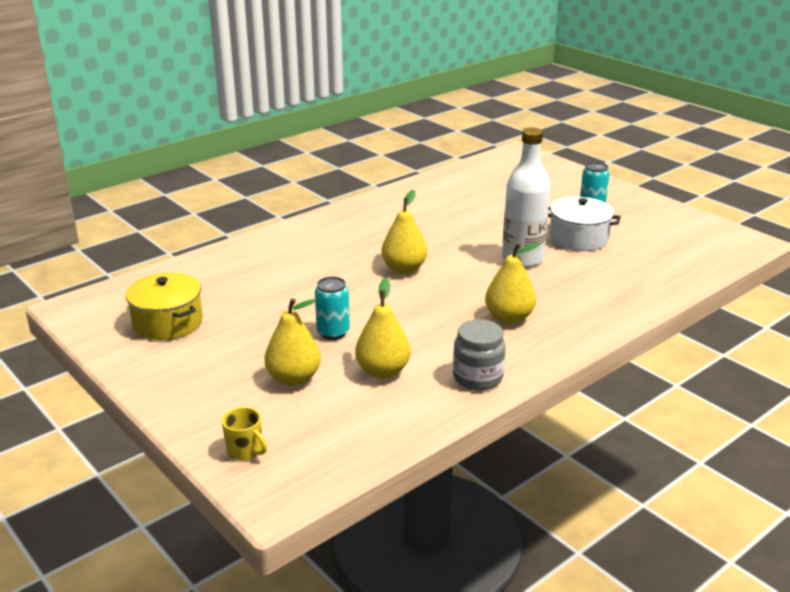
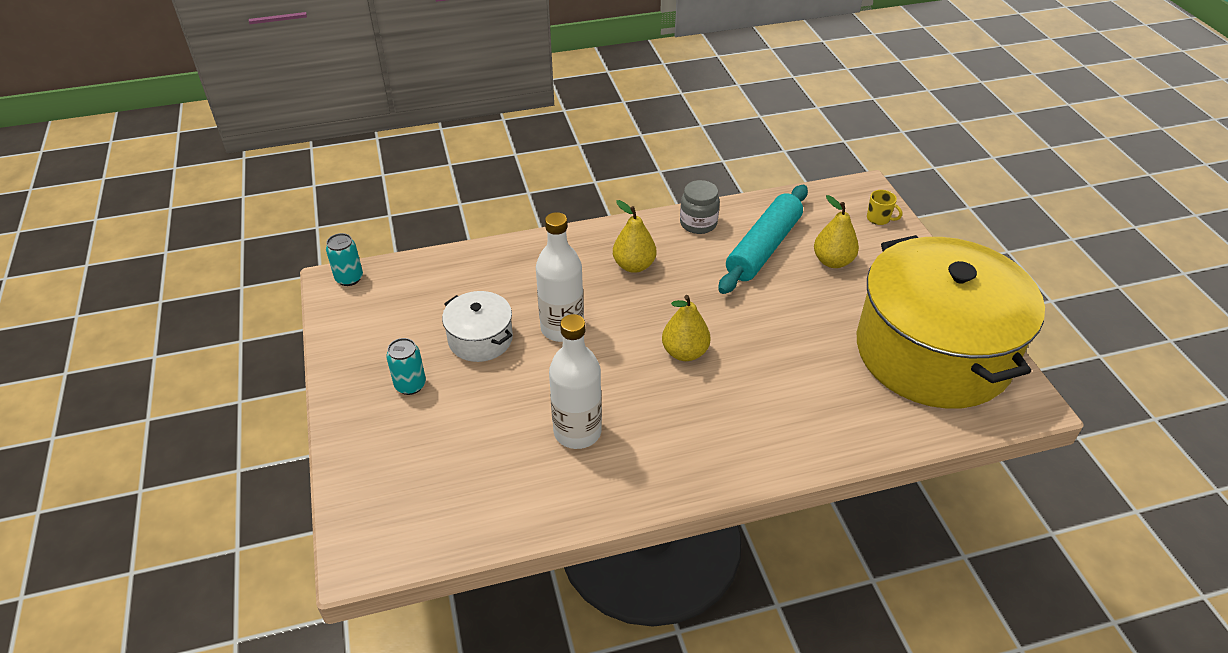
camera: 155 degrees left, 15 degrees up
(168, 322) = (933, 352): yellow pot -> yellow pot, size x2.35
(245, 450) = (879, 219): yellow mug -> yellow mug turned 150 degrees clockwise
(333, 332) = (786, 295): turquoise can -> turquoise can (349, 278)
(383, 371) = (763, 248): yellow pear -> turquoise rolling pin
(447, 213) = (577, 432): none -> white bottle

